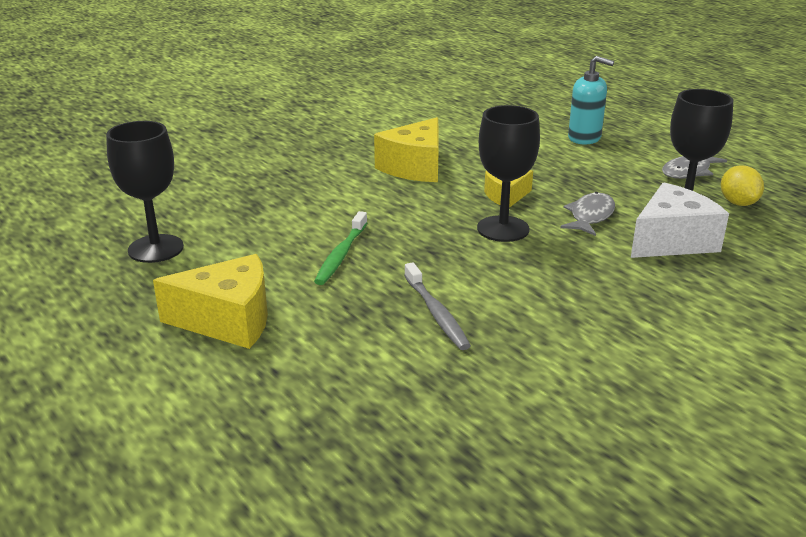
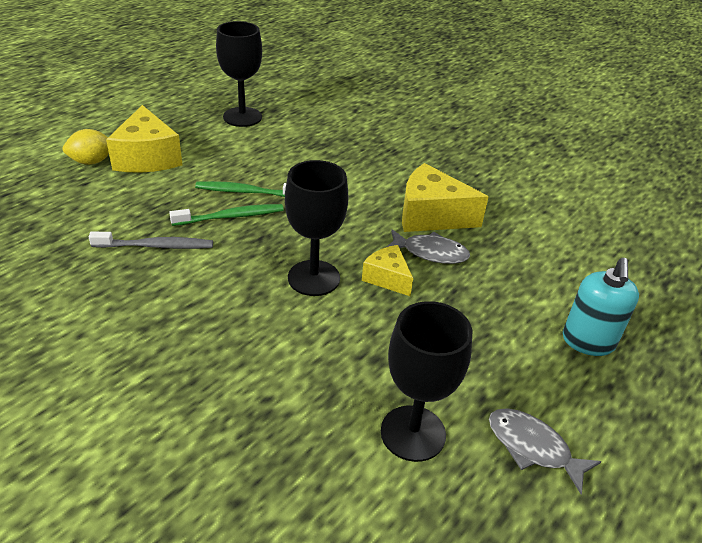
camera: 75 degrees right, 10 degrees up
(389, 266) = (231, 217): none -> green toothbrush
(436, 313) = (156, 246): grey toothbrush -> grey toothbrush turned 150 degrees counterclockwise
(590, 216) = (361, 342): grey fish -> grey fish (430, 253)
(671, 241) = (316, 412): white cheese -> none
(738, 203) = (449, 497): yellow lemon -> yellow lemon (92, 162)

